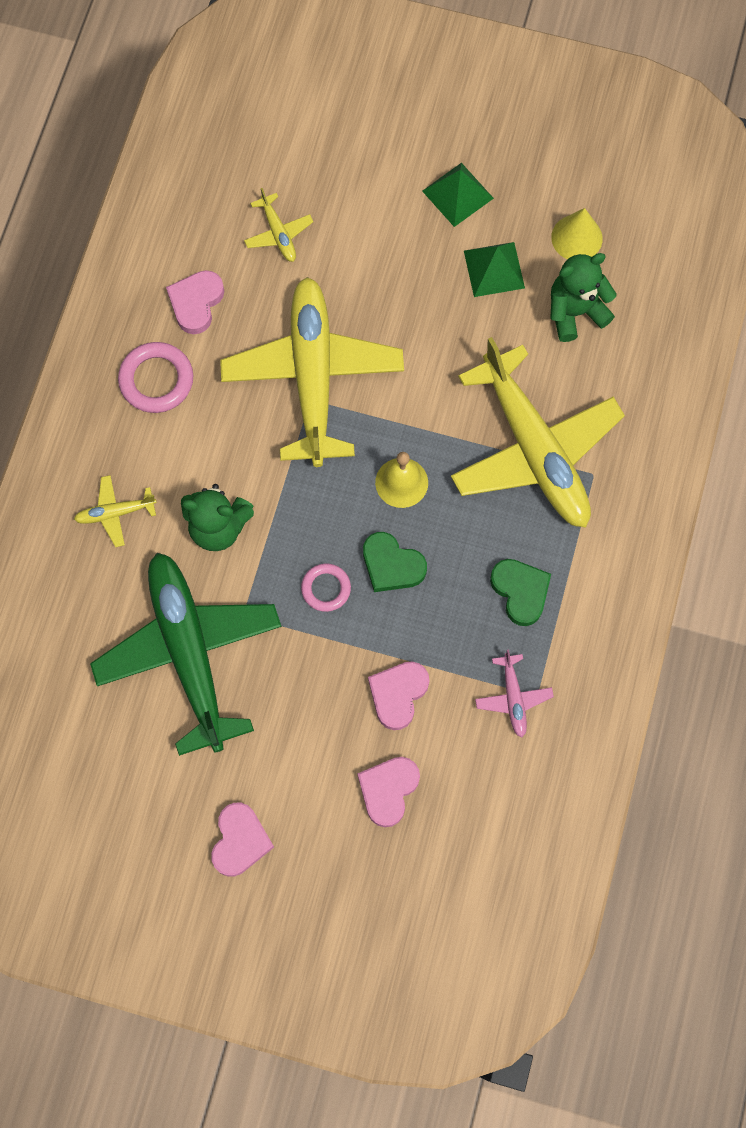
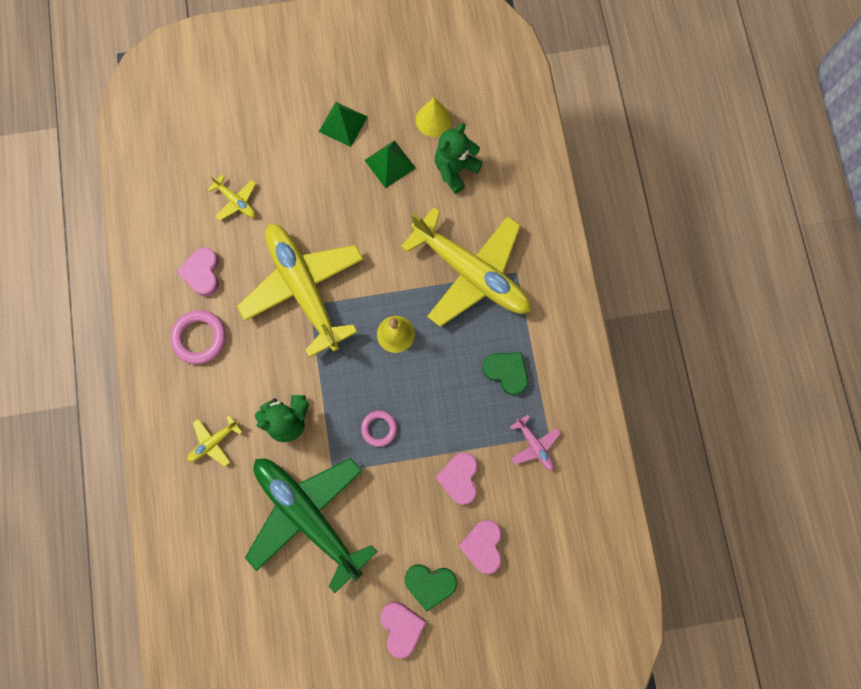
camera: 25 degrees left, 5 degrees up
(392, 565) = (415, 393): green heart -> green heart (430, 584)

